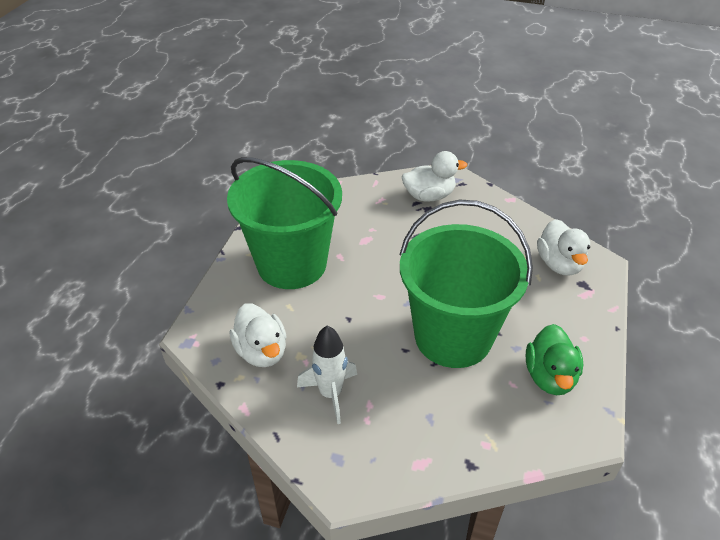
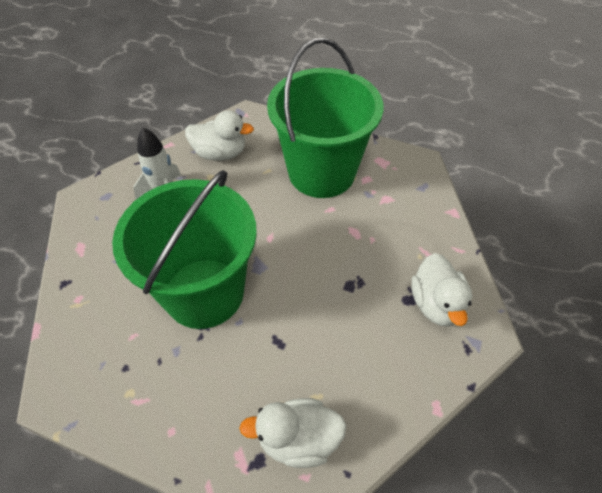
camera: 95 degrees right, 10 degrees up
(262, 351) = (220, 153): white duck -> white duck turned 150 degrees counterclockwise
(550, 376) = (130, 375): green duck -> none

